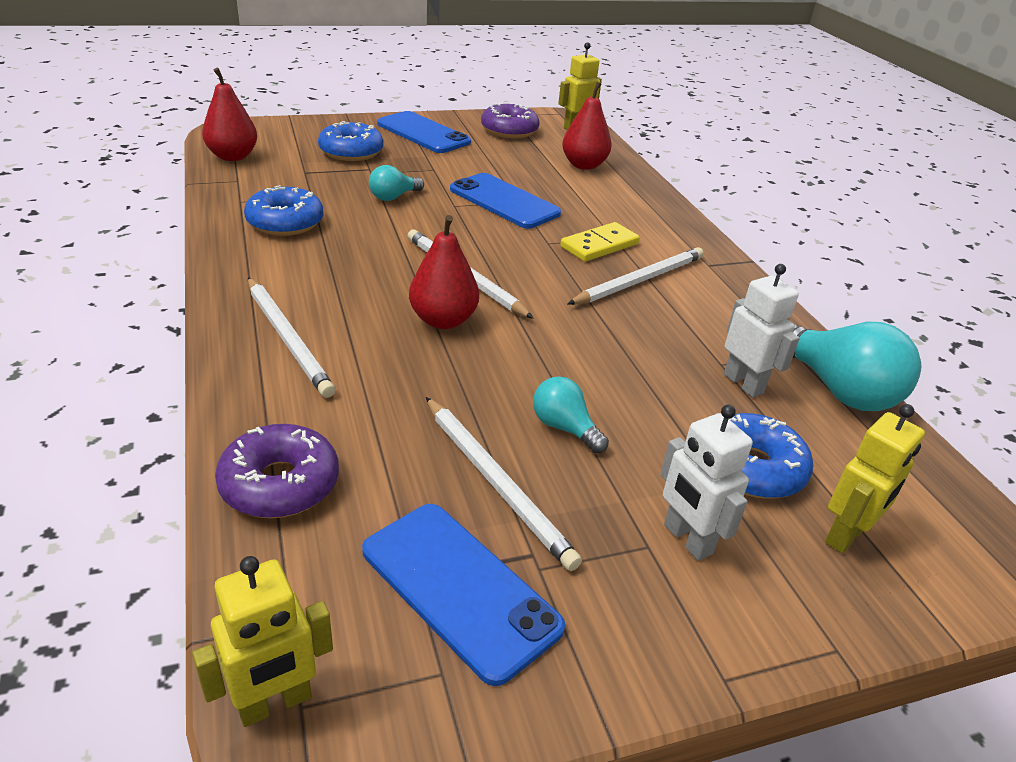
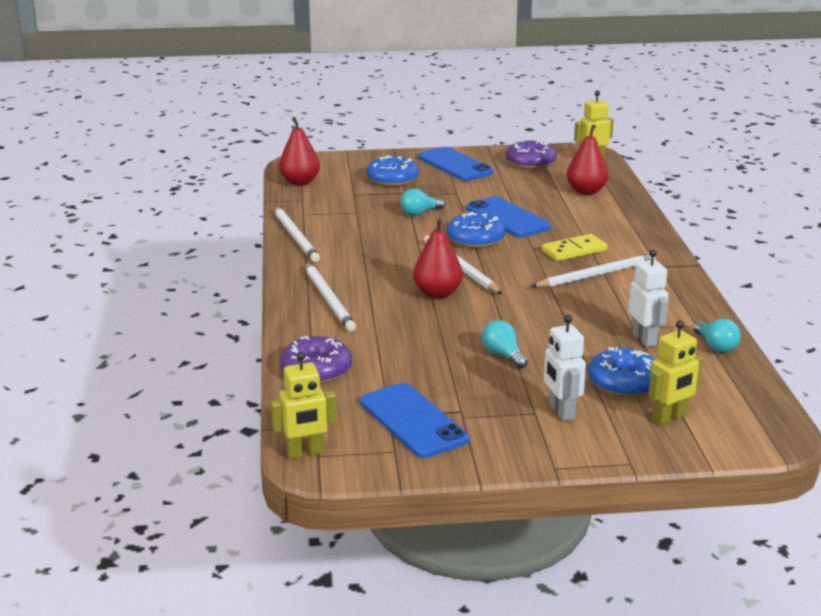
camera: 15 degrees right, 10 degrees down
(285, 222) = (335, 229): blue donut -> blue donut (475, 239)
(495, 482) = (448, 378): white pencil -> white pencil (295, 236)
(837, 389) = (715, 346): turquoise light bulb -> turquoise light bulb, size x0.54

